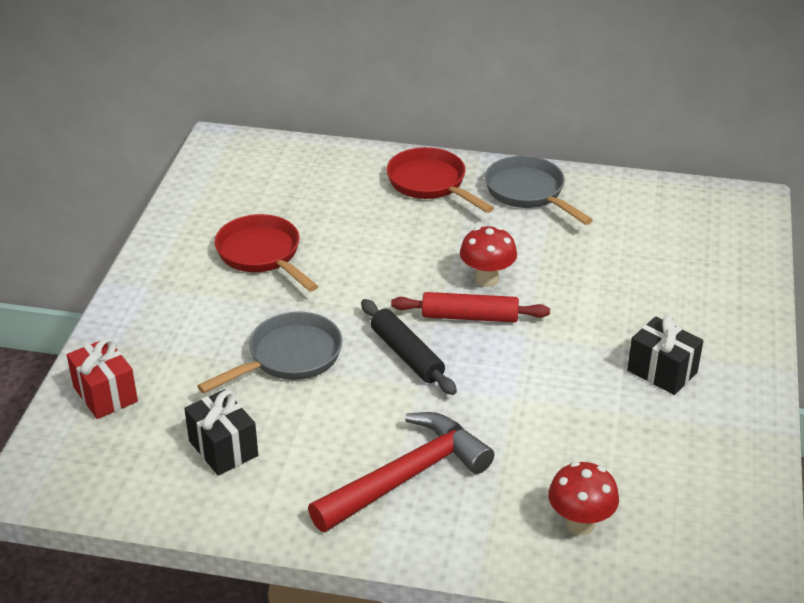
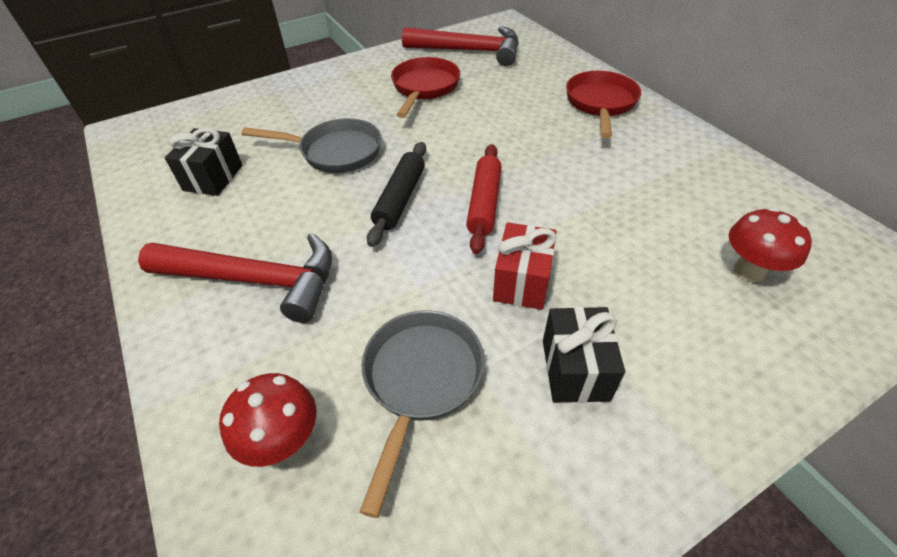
camera: 50 degrees right, 10 degrees up
(105, 394) = (226, 110): red gift -> red gift (522, 282)
(238, 193) = (469, 51): none -> red hammer
(470, 316) = (484, 203): red rolling pin -> red rolling pin turned 45 degrees clockwise
(487, 279) = (540, 186): red mushroom -> red mushroom (748, 271)
(528, 193) = (671, 148): grey pan -> grey pan (420, 381)

